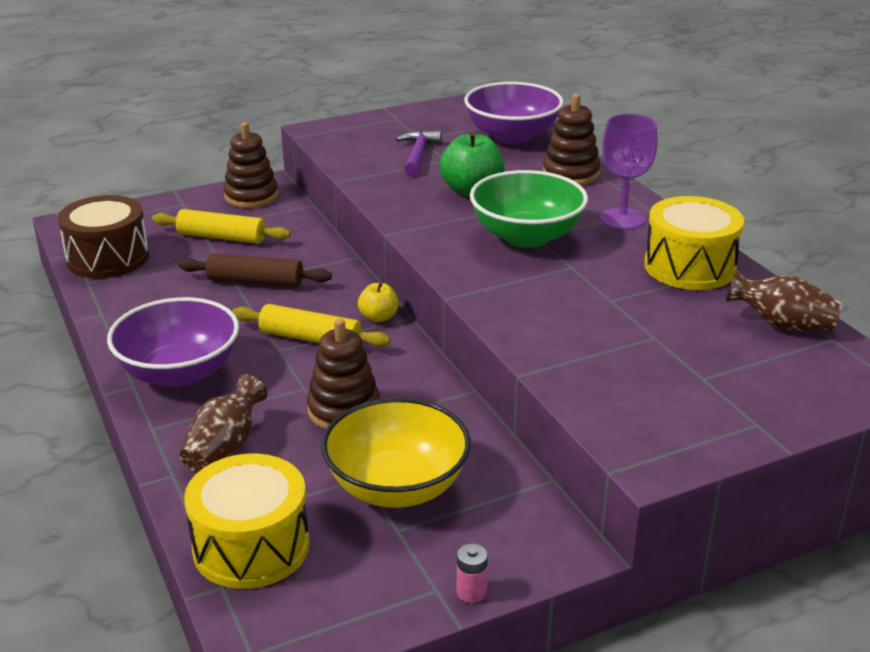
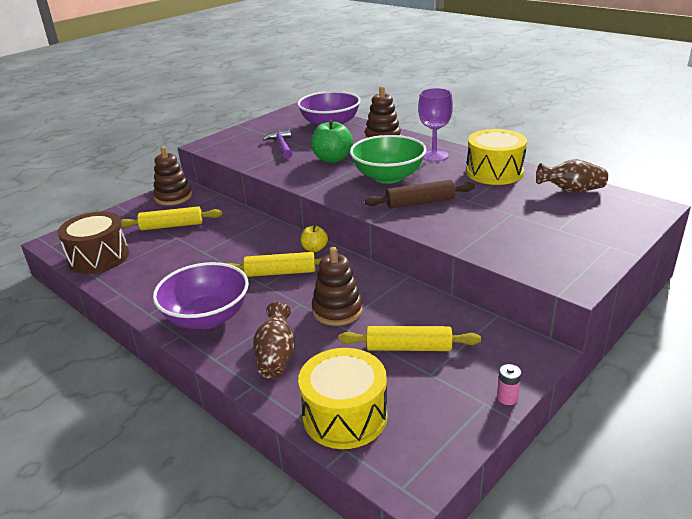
camera: 20 degrees left, 0 degrees up
(255, 282) = (216, 247): brown rolling pin -> brown rolling pin (420, 202)
(397, 487) = (409, 347): yellow bowl -> yellow rolling pin

